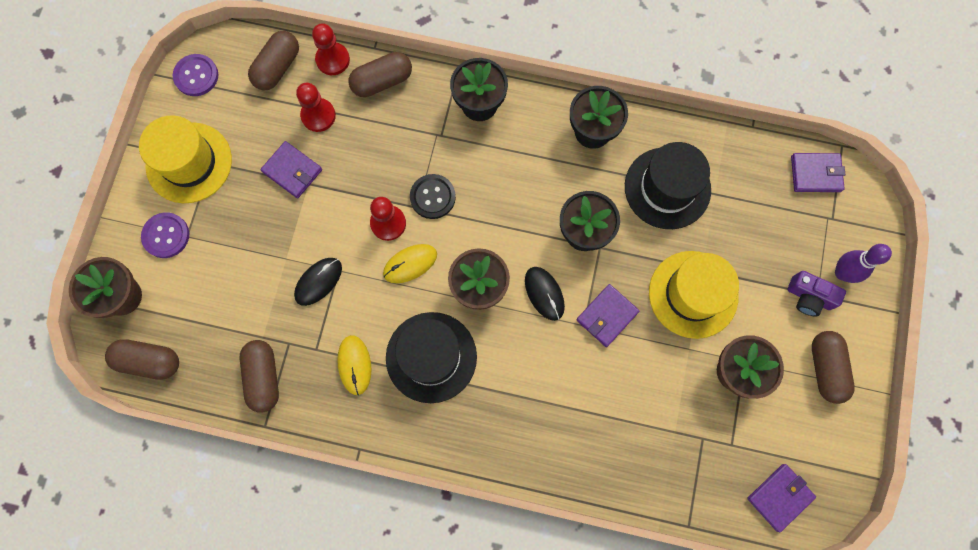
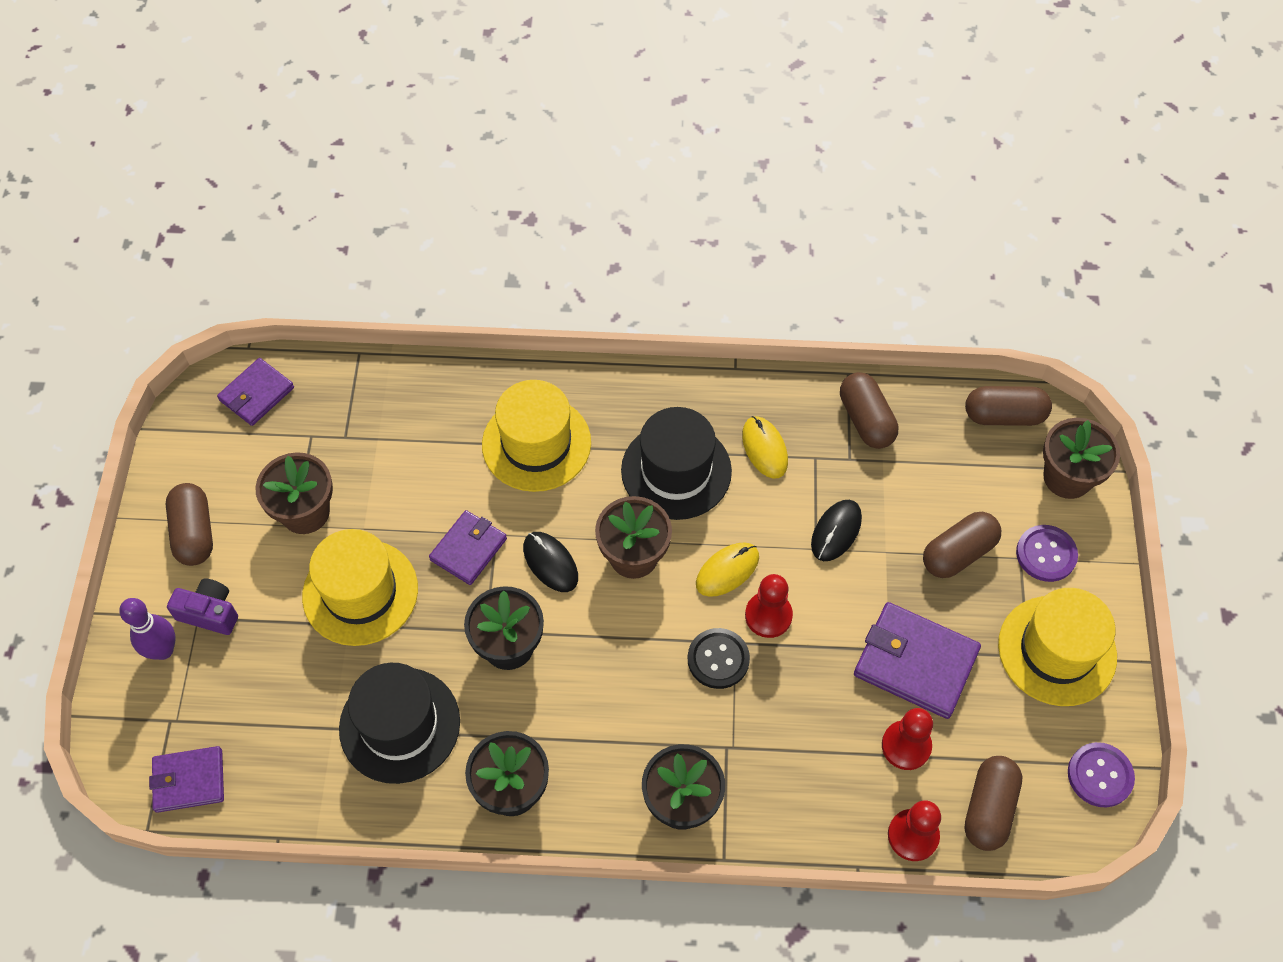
camera: 170 degrees right, 15 degrees down
(292, 171) = (915, 662): purple wallet -> purple wallet, size x1.57
(382, 81) = (831, 814): brown capsule -> brown capsule (958, 553)
(542, 403) = (536, 443): none -> yellow hat

